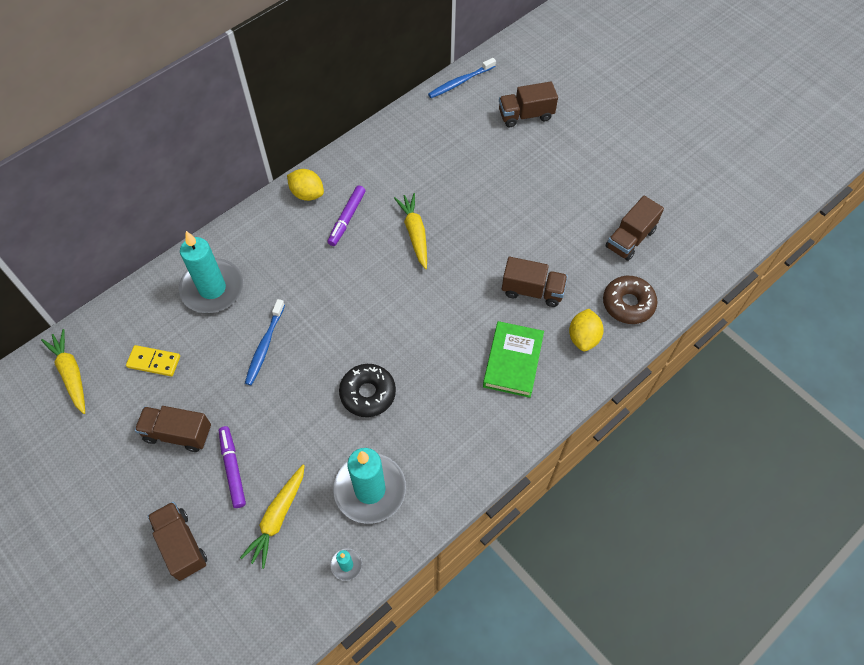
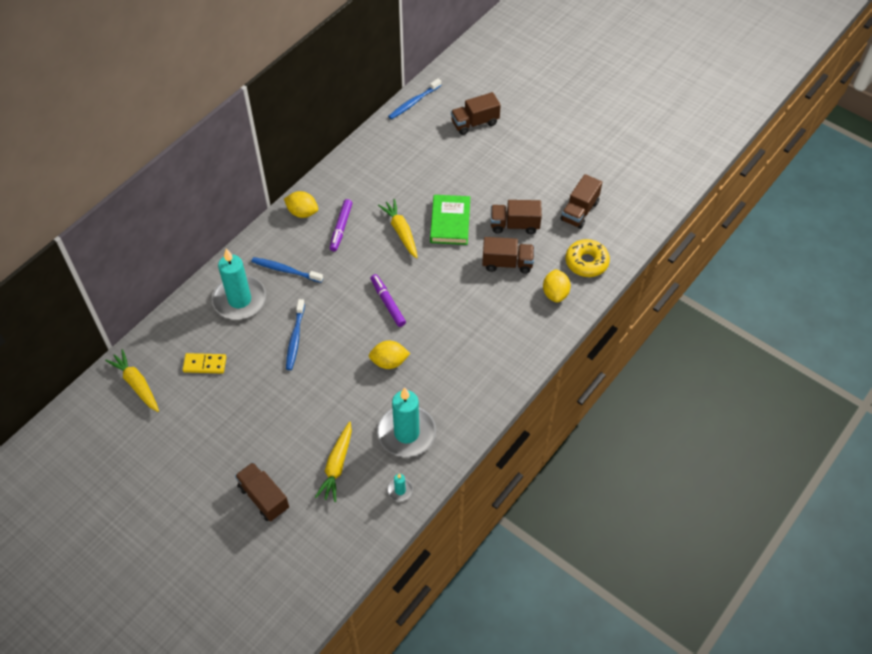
camera: 10 degrees left, 5 degrees down
(178, 434) = (239, 416): brown truck -> brown truck (514, 225)
(233, 469) = (291, 435): purple marker -> purple marker (388, 303)
(273, 260) = (286, 270): none -> blue toothbrush
(368, 393) = (389, 362): black donut -> yellow lemon
(513, 361) = (502, 320): green book -> green book (450, 222)
(628, 304) = (586, 262): brown donut -> yellow donut

